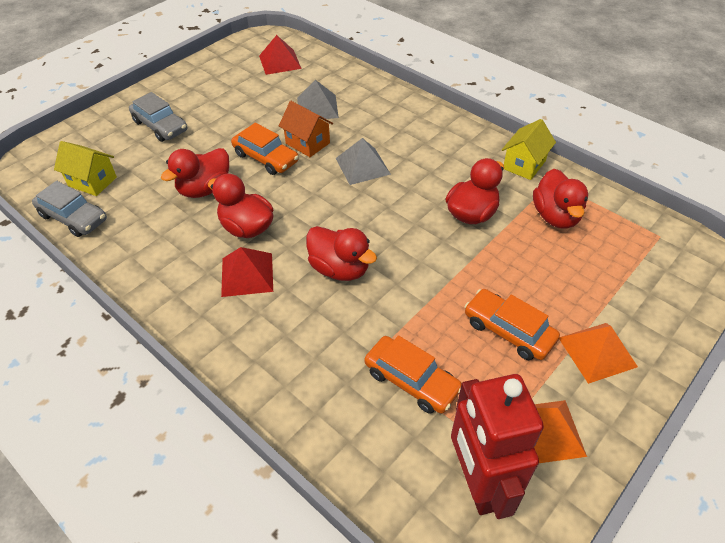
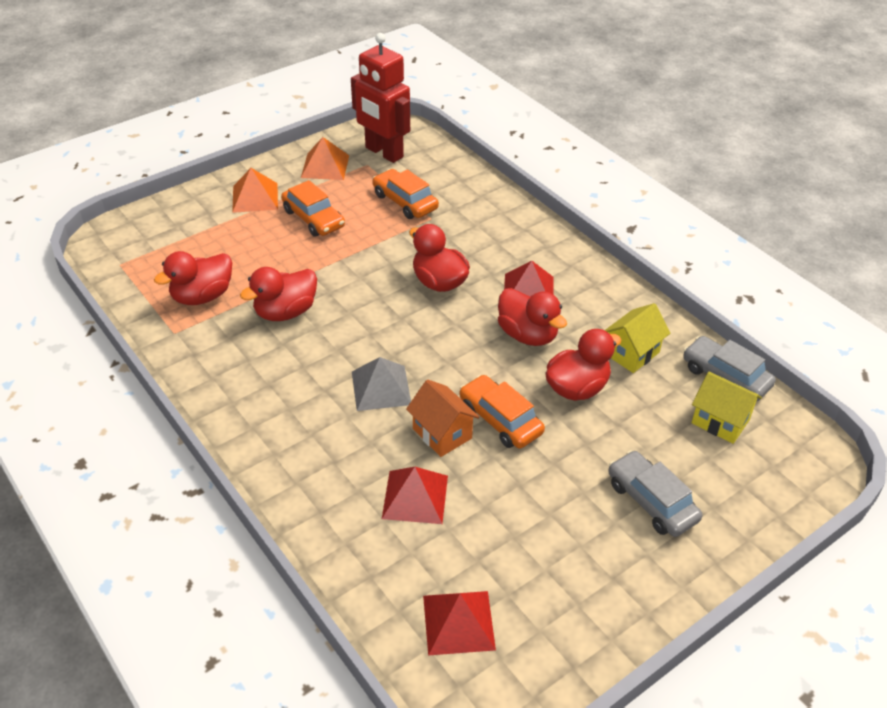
camera: 170 degrees left, 5 degrees down
(317, 107) = (415, 496): grey pyramid -> red pyramid
(478, 482) = (384, 153): red robot -> red robot turned 135 degrees clockwise
(524, 165) = (189, 357): yellow house -> yellow house (632, 353)
(555, 216) = (202, 296): red duck -> red duck turned 135 degrees counterclockwise

